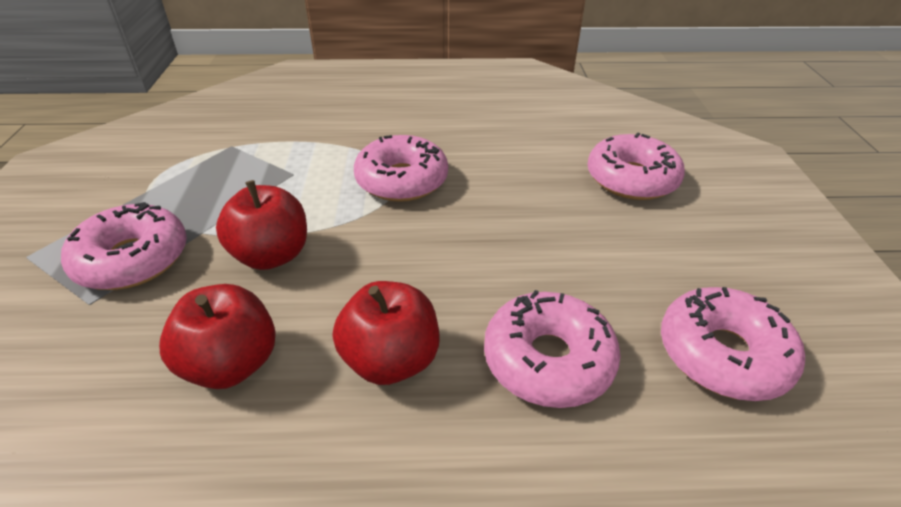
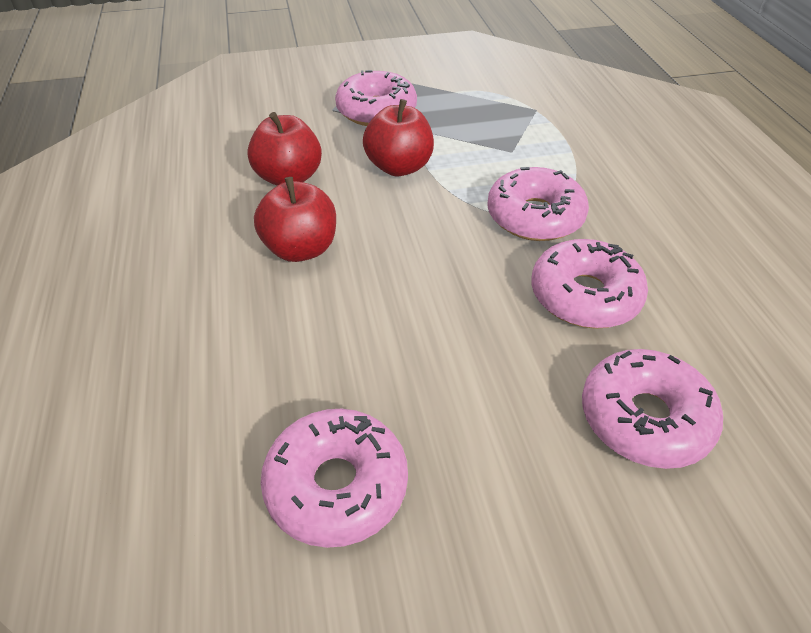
camera: 80 degrees right, 5 degrees up
(548, 360) = (312, 342): pink donut -> pink donut (584, 296)

